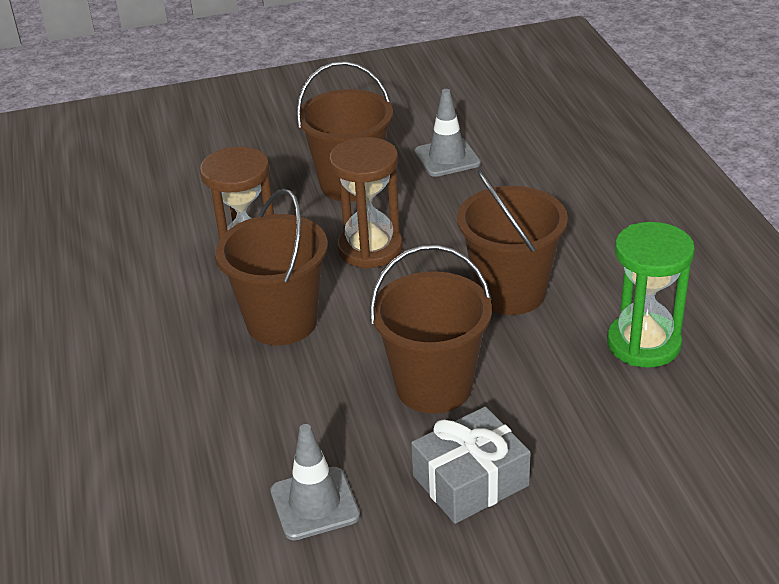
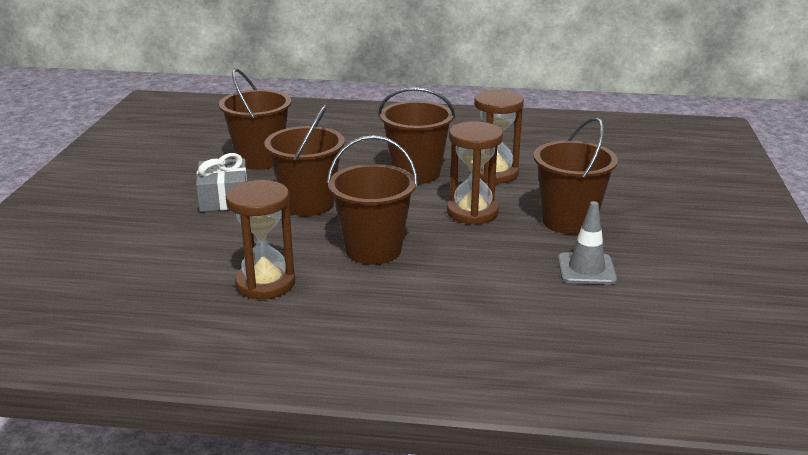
camera: 110 degrees right, 10 degrees down
(314, 504) = (260, 160): grey traffic cone -> brown bucket
(643, 344) = (265, 283): green hourglass -> brown hourglass

